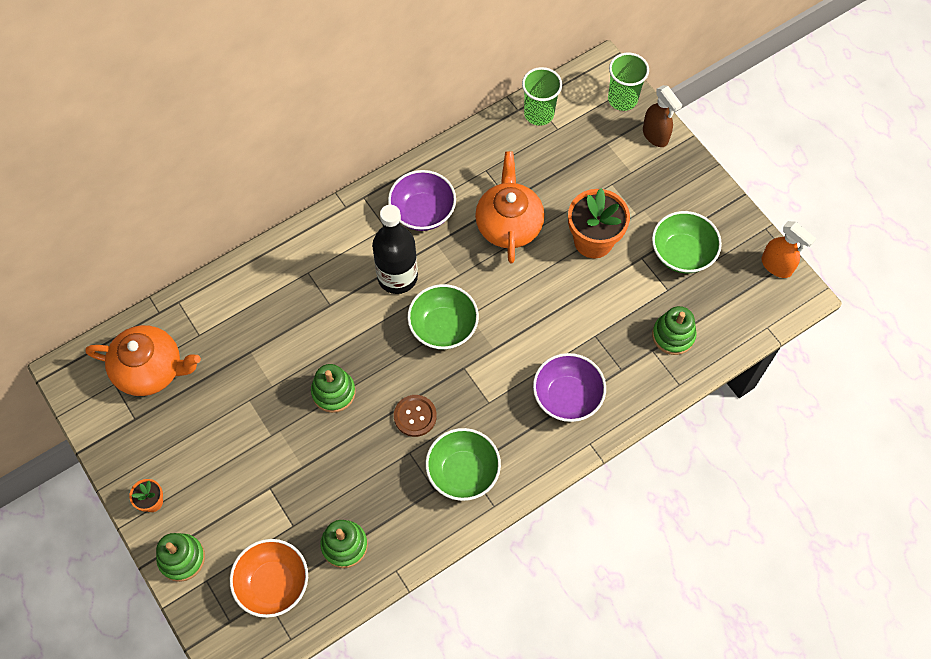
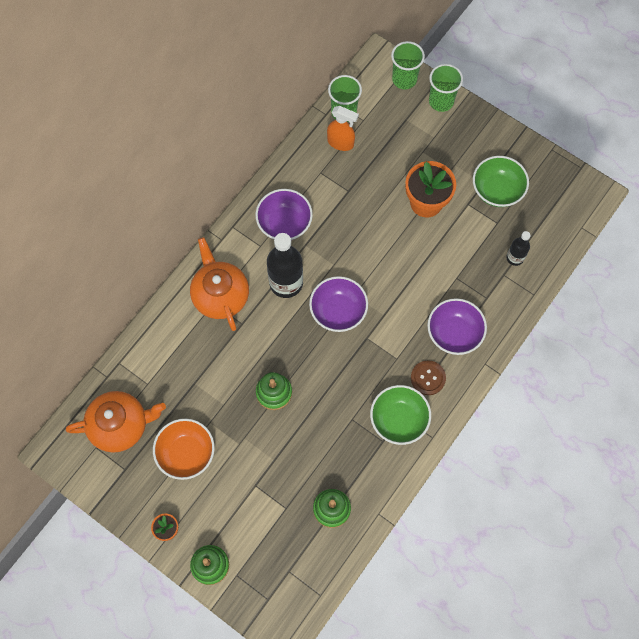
camera: 20 degrees left, 5 degrees up
(273, 583) = (289, 558): orange bowl -> orange bowl (186, 453)
(415, 416) = (345, 389): brown button -> brown button (428, 378)
(443, 327) = (338, 311): green bowl -> purple bowl
(509, 224) = (356, 211): orange teapot -> orange teapot (220, 295)
(655, 136) = (441, 101): brown spray bottle -> green cup
(673, 335) = (515, 258): green stacking toy -> black bottle
(776, 266) = (571, 177): orange spray bottle -> orange spray bottle (341, 143)

